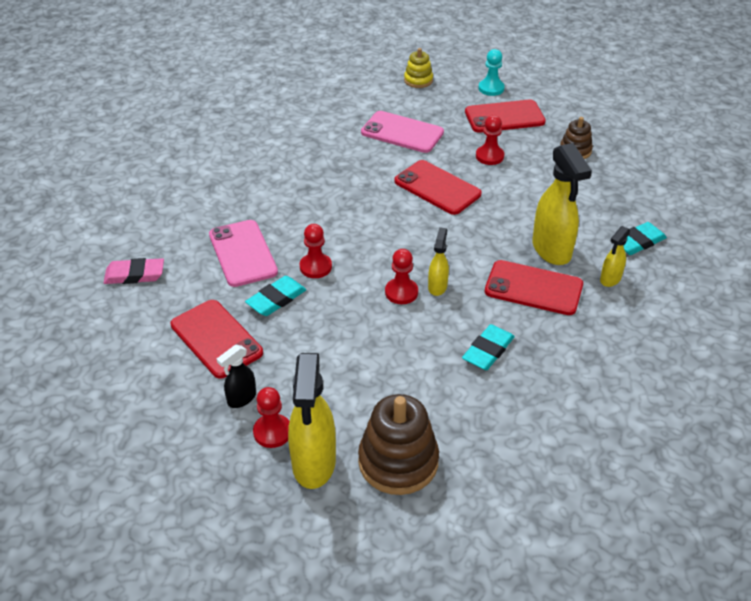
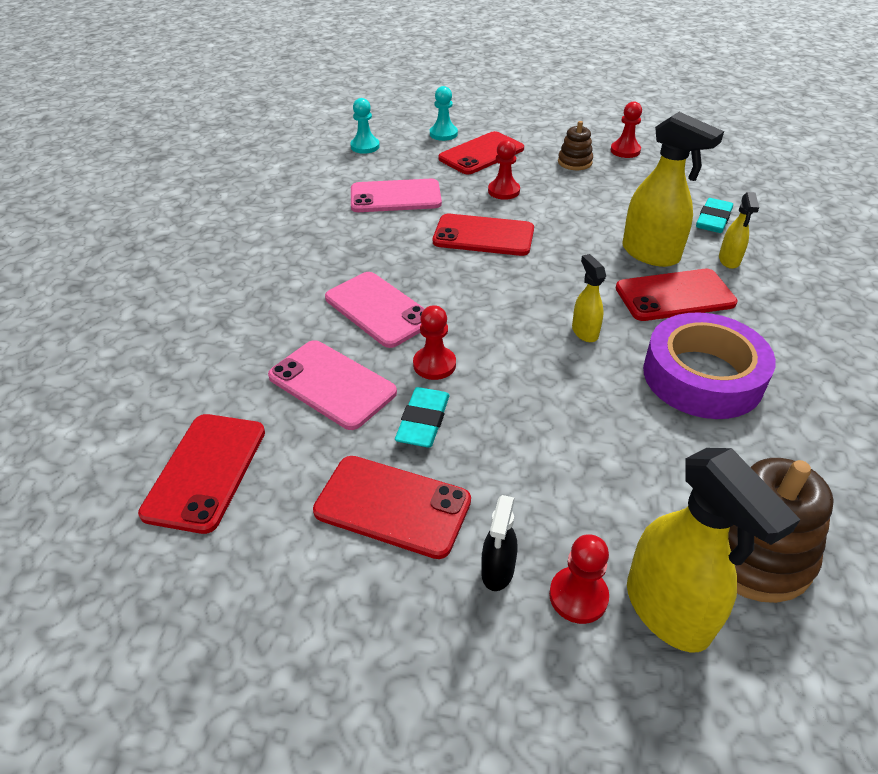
camera: 30 degrees left, 0 degrees up
(134, 275) = (206, 471): pink eraser -> red phone
(314, 215) = (379, 309): none -> pink phone
(401, 292) = (554, 353): red pawn -> red pawn (625, 151)
(418, 80) = (365, 146): yellow stacking toy -> turquoise pawn
(488, 350) = (702, 376): turquoise eraser -> purple tape

